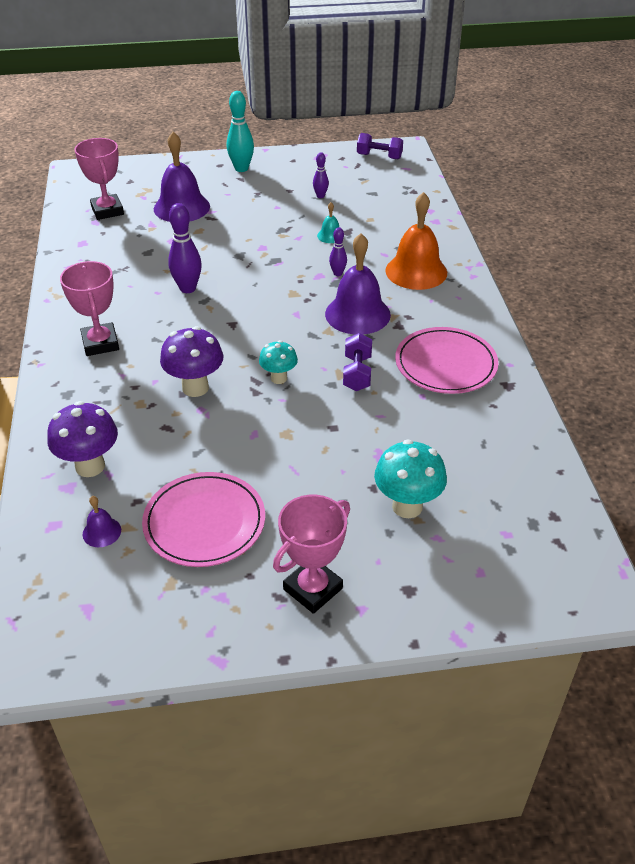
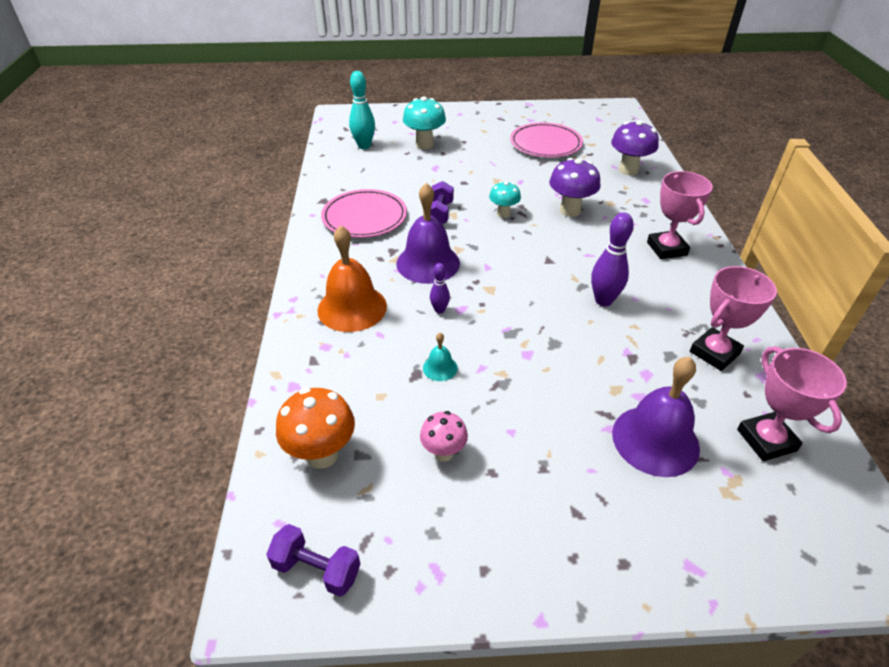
camera: 175 degrees left, 0 degrees up
(102, 532) = (605, 143): purple bell -> none
(241, 168) = (580, 546): turquoise bowling pin -> turquoise bowling pin (364, 146)
(312, 589) = (483, 120): pink trophy -> pink trophy (714, 353)
(320, 196) = (443, 453): purple bowling pin -> pink mushroom
(397, 192) = (322, 454): none -> orange mushroom

